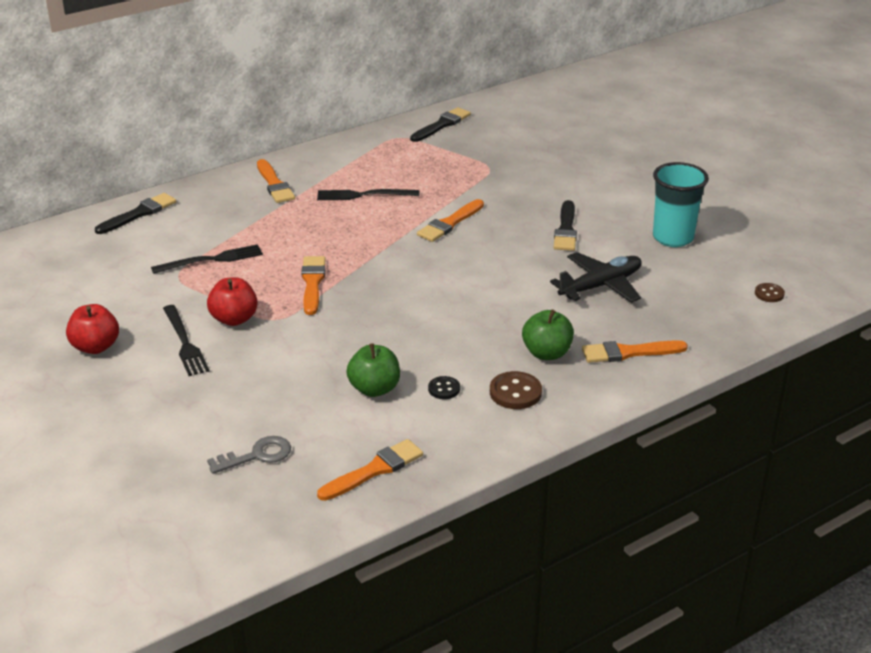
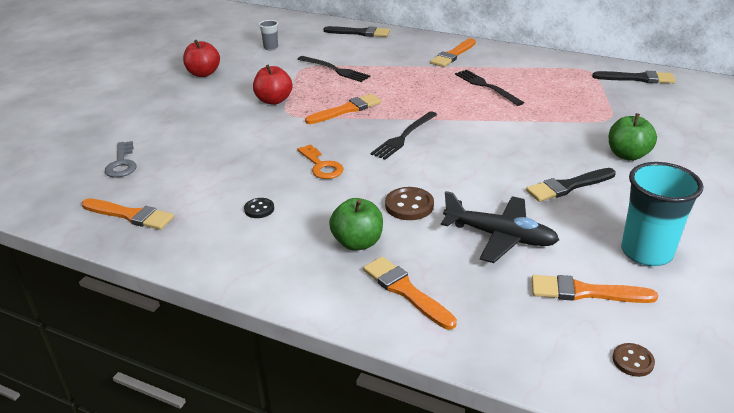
camera: 60 degrees right, 0 degrees up
(91, 281) = (271, 48): none -> grey cup
(184, 342) = (231, 95): black fork -> black fork (404, 136)
(257, 455) = (122, 163): grey key -> grey key turned 45 degrees clockwise
(374, 389) = (234, 179): green apple -> green apple (627, 155)
(405, 332) = (321, 166): none -> orange key
(449, 223) = (497, 131): orange brush -> orange brush (585, 292)
(515, 392) = (283, 246): brown button -> brown button (409, 205)

